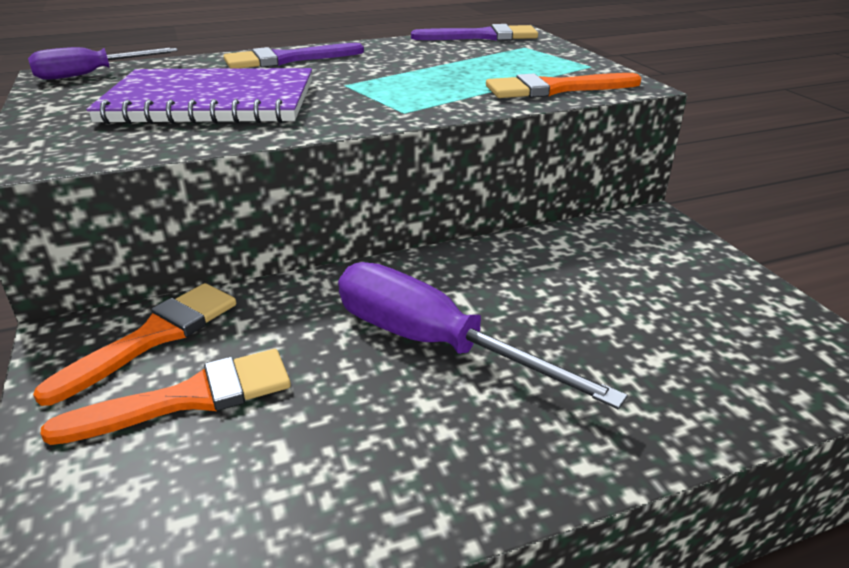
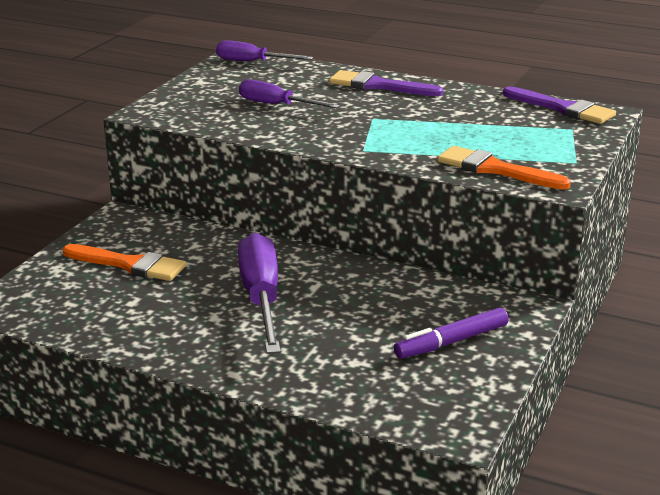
camera: 45 degrees right, 5 degrees down
(154, 337) = (151, 233): orange brush -> none
(211, 102) = (276, 105): purple notebook -> purple screwdriver
(676, 284) = (451, 342): none -> purple marker

